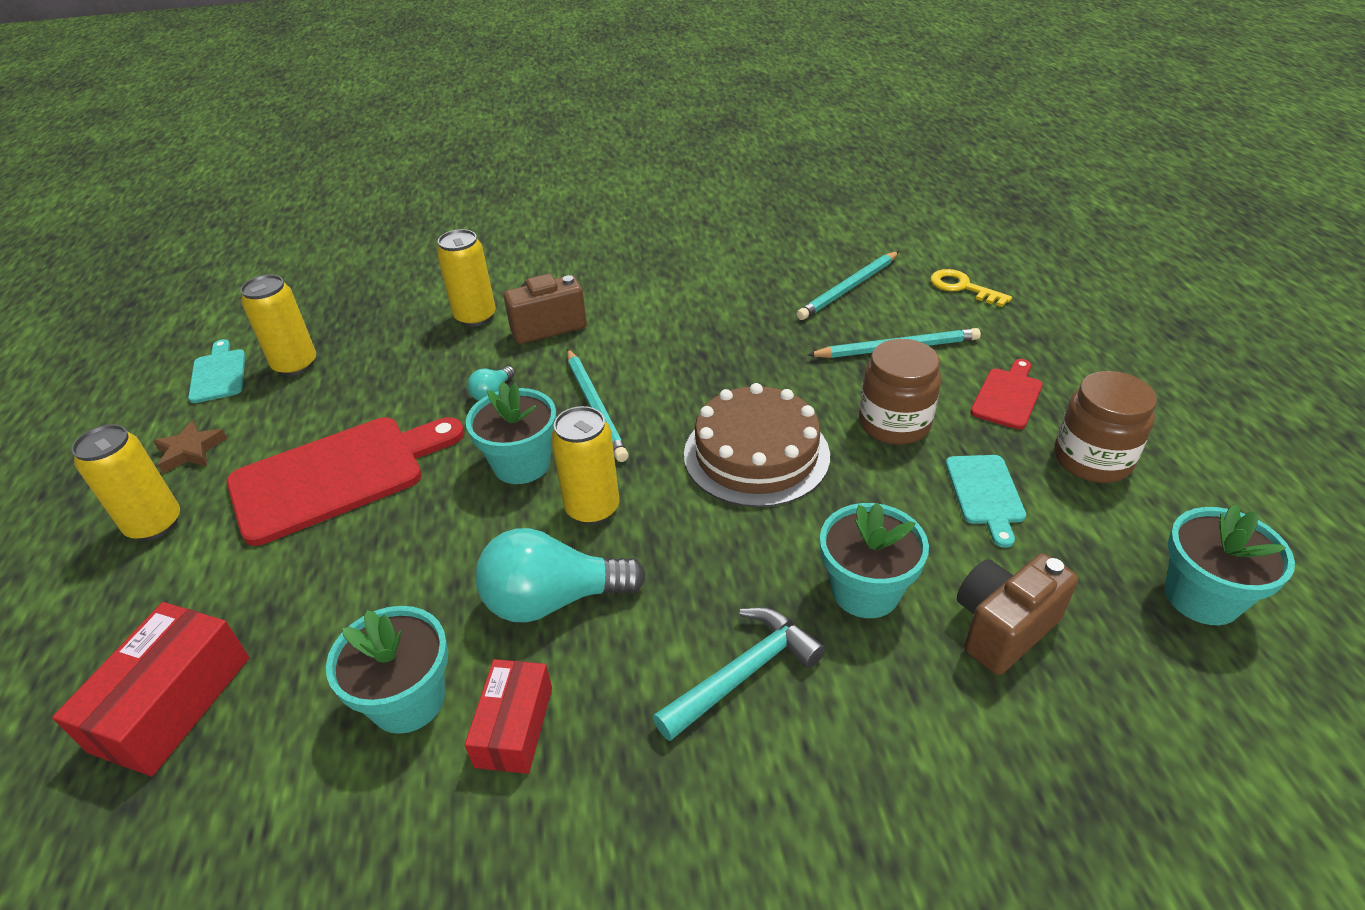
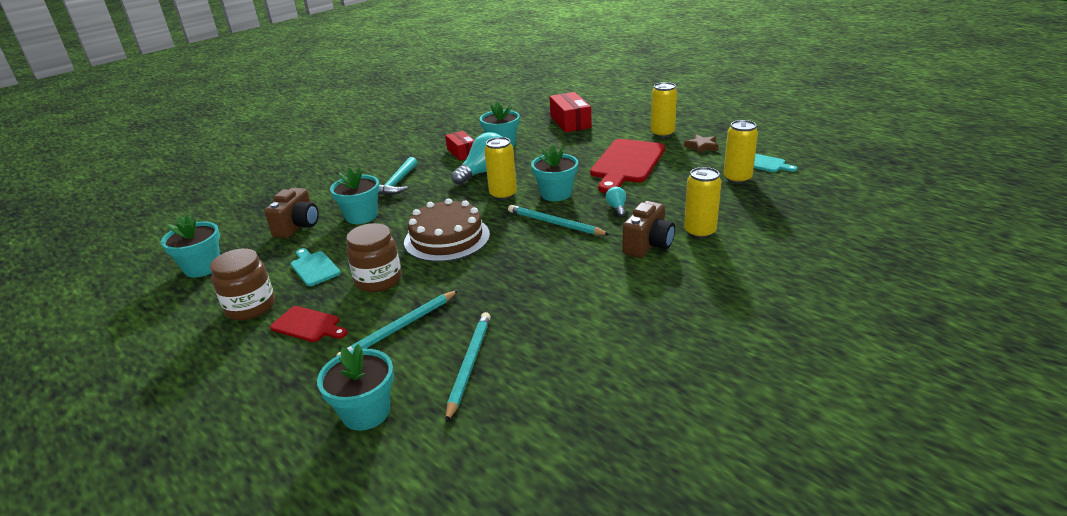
camera: 145 degrees right, 10 degrees down
(963, 287) = (366, 412): yellow key -> turquoise flower pot
(1008, 396) = (308, 325): red cutting board -> red cutting board turned 60 degrees counterclockwise

